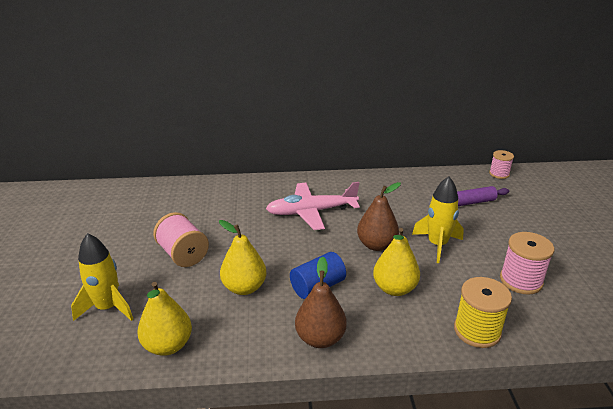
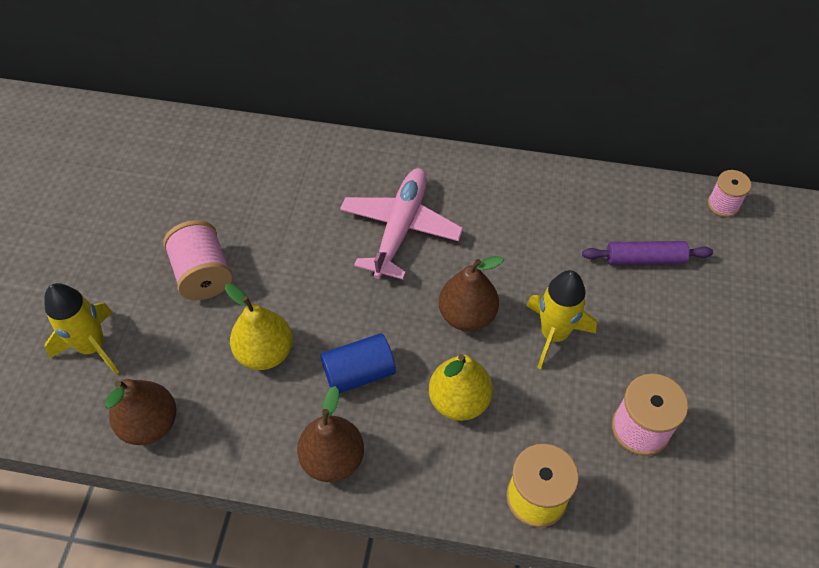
camera: 15 degrees right, 25 degrees up
(168, 345) = (150, 424): yellow pear -> brown pear
(312, 212) = (400, 229): pink plane -> pink plane turned 105 degrees clockwise

